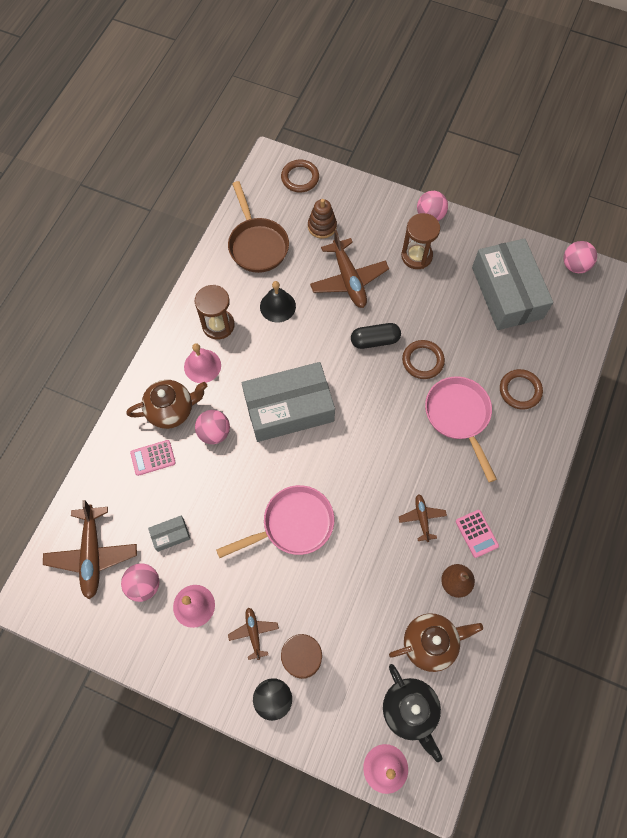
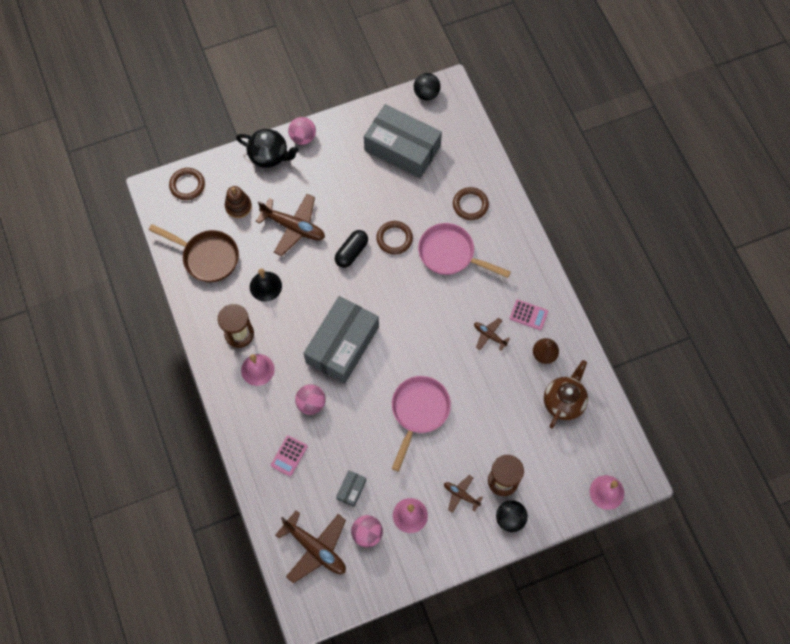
camera: 45 degrees left, 0 degrees up
(171, 410) = (268, 416): brown teapot -> none
(409, 710) = (588, 449): black teapot -> black teapot (269, 156)
(416, 256) = (322, 173): brown hourglass -> none
(574, 265) = (426, 94): pink ball -> black ball

